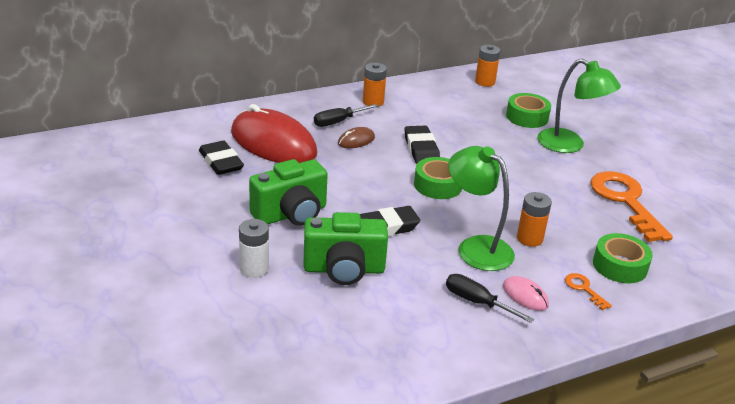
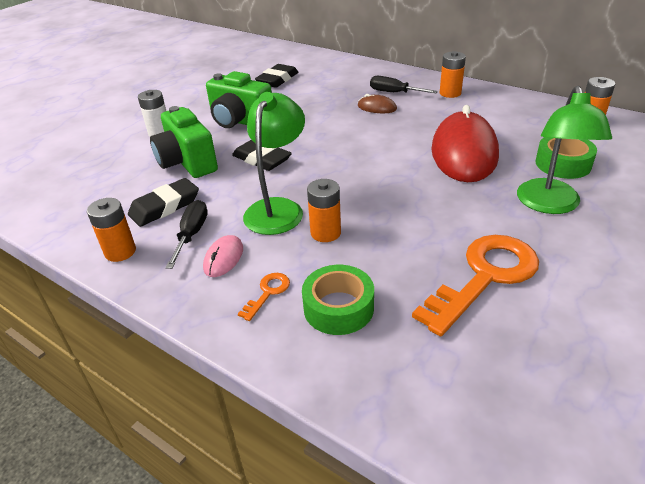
camera: 65 degrees right, 5 degrees up
(273, 143) = (326, 85): red mouse -> red mouse (464, 152)
(421, 149) = (406, 135): black eraser -> black eraser (165, 206)
(438, 185) = (357, 160): green tape -> none
(470, 349) = (120, 251): none -> orange battery

